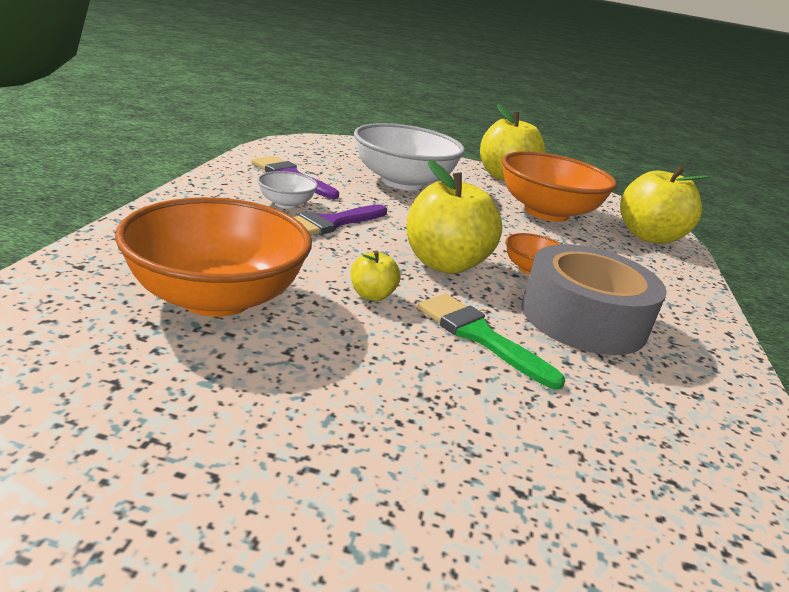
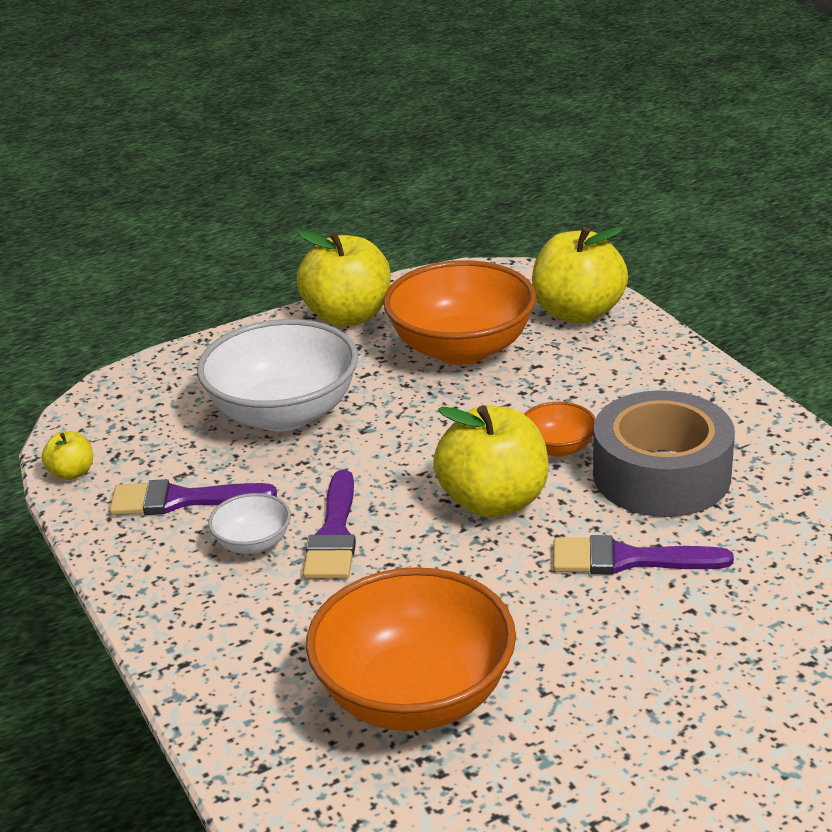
camera: 35 degrees left, 5 degrees up
(372, 295) = (504, 588): yellow apple -> yellow apple (72, 473)
(479, 336) = (628, 559): green brush -> purple brush

